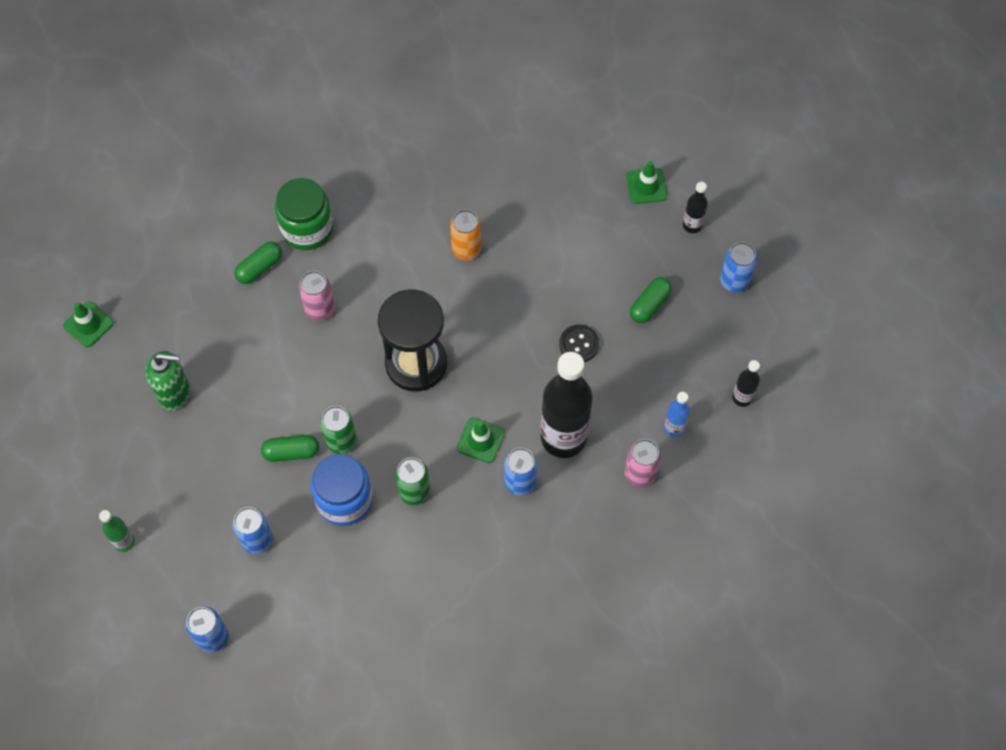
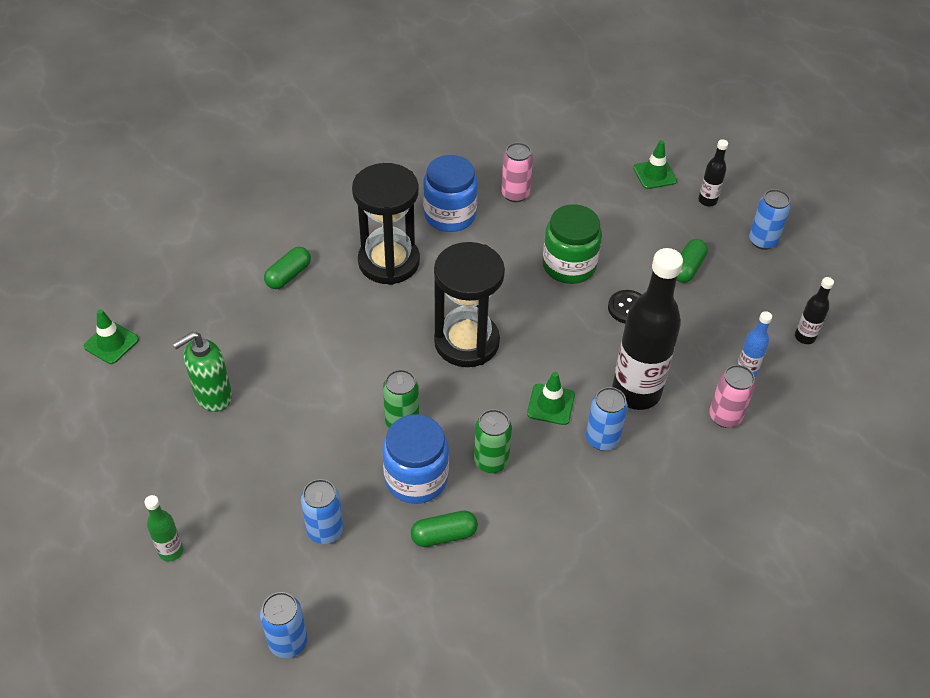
camera: 10 degrees left, 15 degrees down
(175, 393) = (213, 396): green soap dispenser -> green soap dispenser turned 150 degrees clockwise
(291, 452) = (349, 438): green capsule -> green capsule (444, 535)
(307, 228) = (332, 238): green jar -> green jar (569, 265)
(320, 309) = (357, 305): pink can -> pink can (515, 194)
(358, 263) = (389, 262): none -> black hourglass
(427, 214) = (450, 215): none -> blue jar
(466, 249) = (495, 240): orange can -> none

